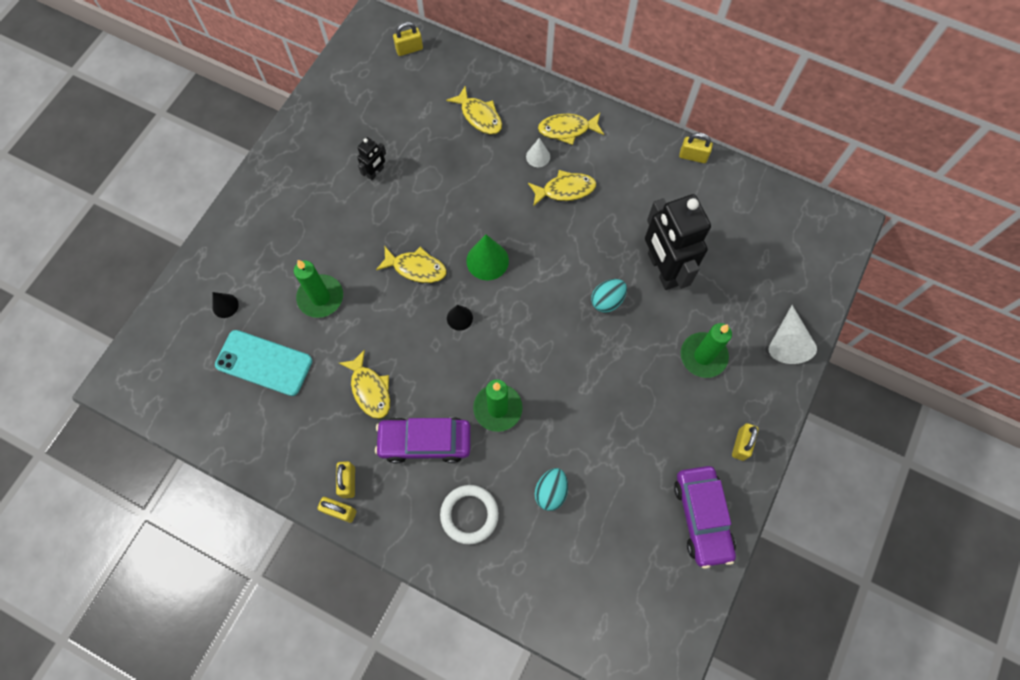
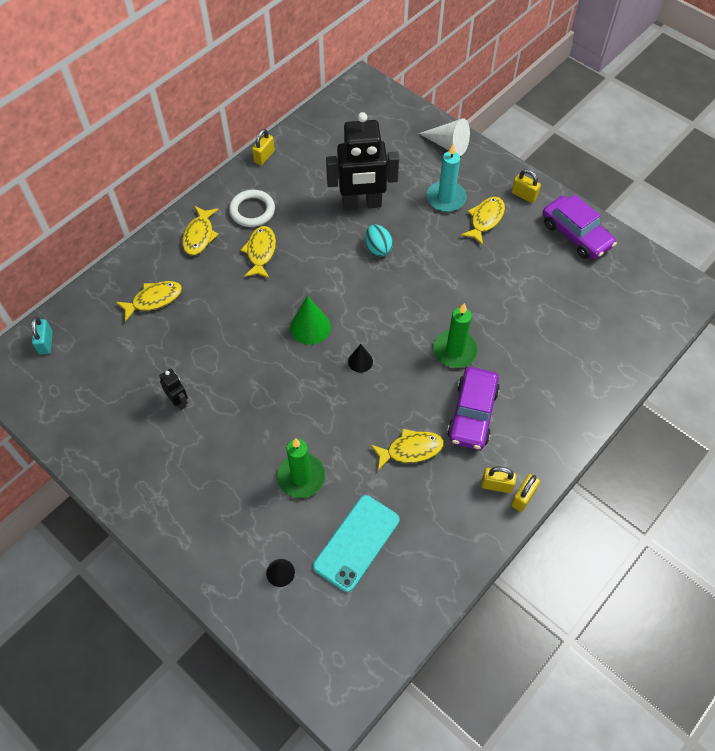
camera: 75 degrees left, 10 degrees down
(409, 49) = (46, 343): yellow padlock -> turquoise padlock
(416, 268) = (298, 386): yellow fish -> yellow fish (485, 219)
(469, 514) = (545, 392): white ring -> white ring (252, 211)
(538, 156) = (218, 264): white cone -> none
(551, 492) = (537, 328): turquoise egg -> none
(702, 517) = (576, 234): purple car -> purple car turned 45 degrees clockwise
(703, 356) = (446, 198): green candle -> turquoise candle

